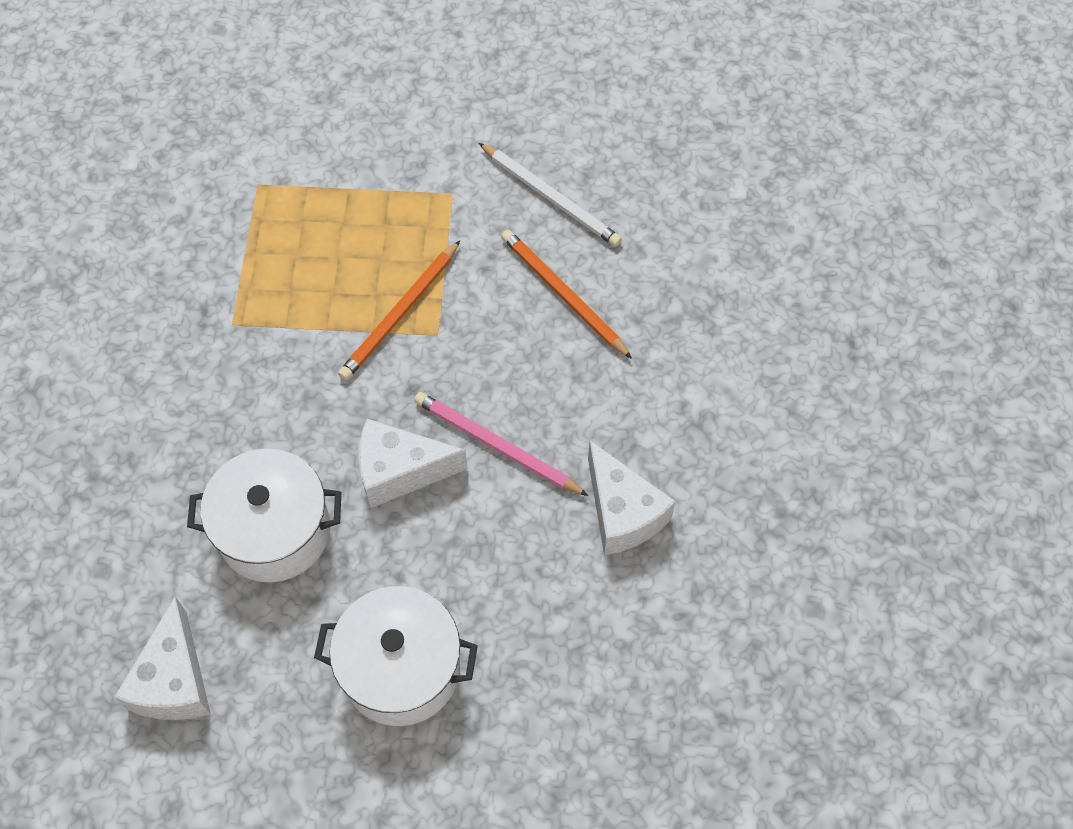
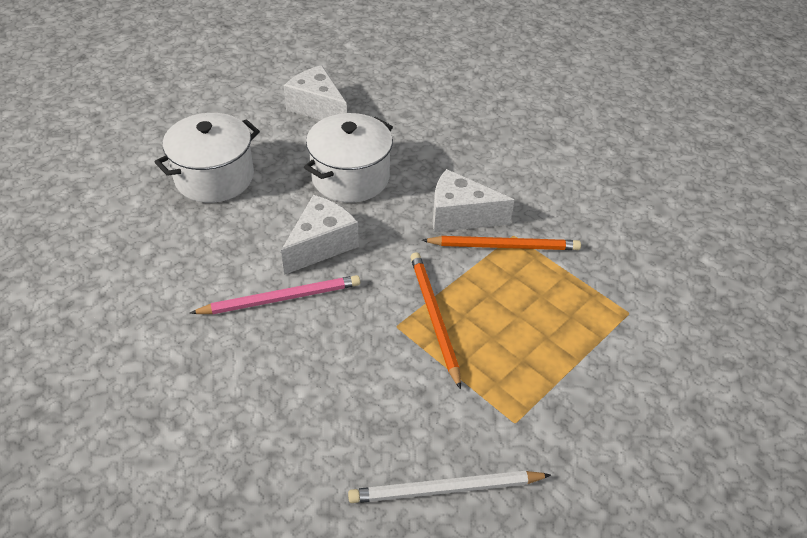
camera: 130 degrees right, 15 degrees down
(563, 294) = (346, 422): orange pencil -> orange pencil (504, 246)
(622, 513) = (159, 326): white cheese -> white cheese (460, 216)

